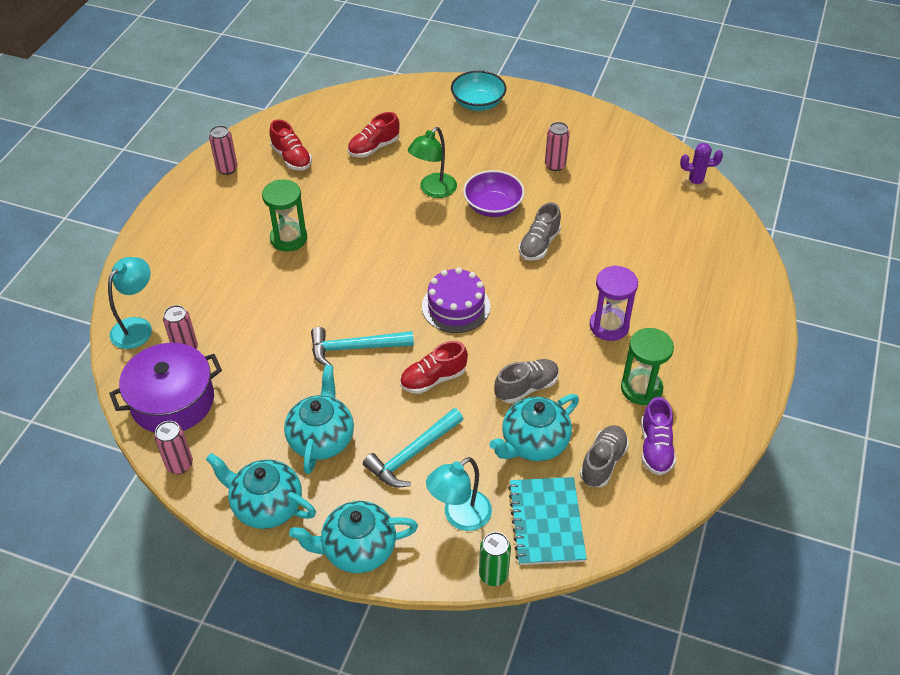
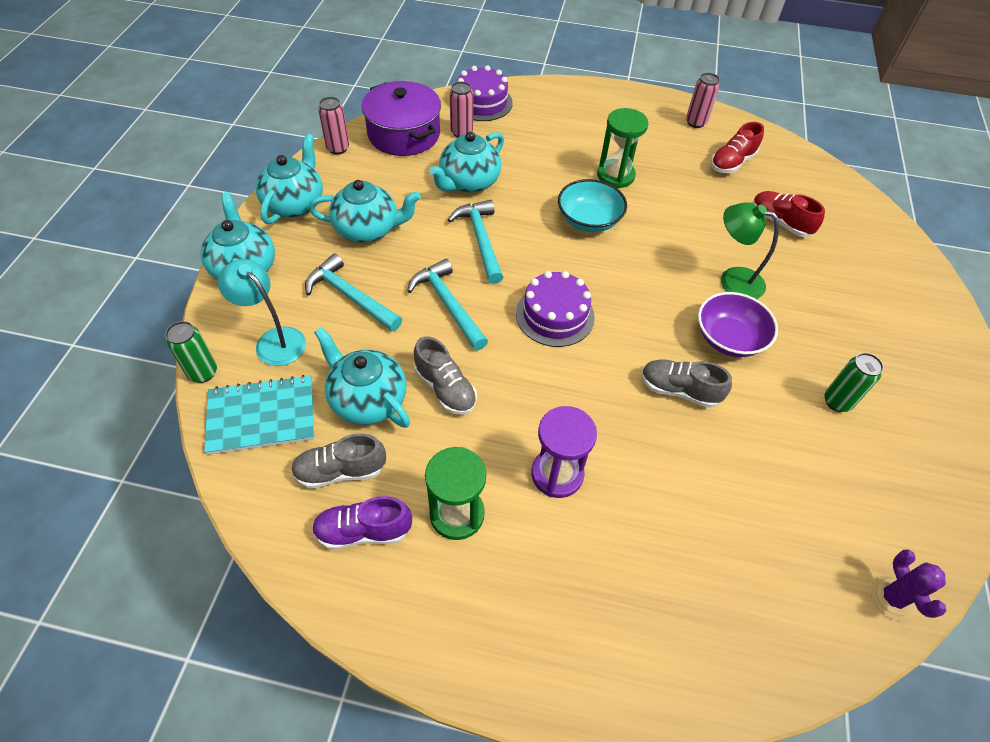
camera: 80 degrees right, 5 degrees up
(137, 327) = (482, 102): turquoise lamp -> purple cake
(270, 350) = (468, 182): none -> turquoise teapot
(433, 379) = (448, 304): red shoe -> turquoise hammer
(478, 103) = (915, 310): turquoise bowl -> turquoise bowl (588, 220)
(555, 165) = (837, 402): pink can -> green can
(603, 462) = (340, 471): grey shoe -> grey shoe turned 150 degrees clockwise

